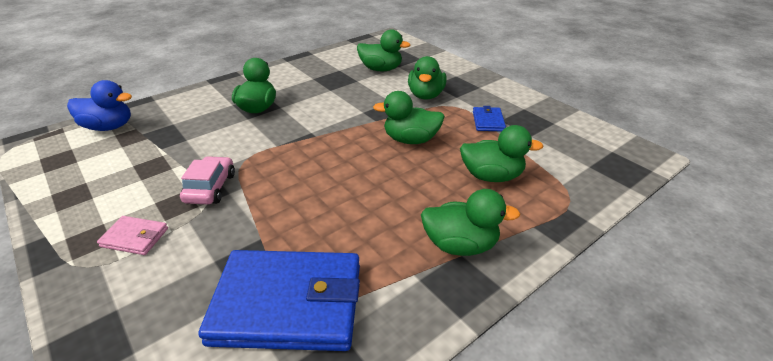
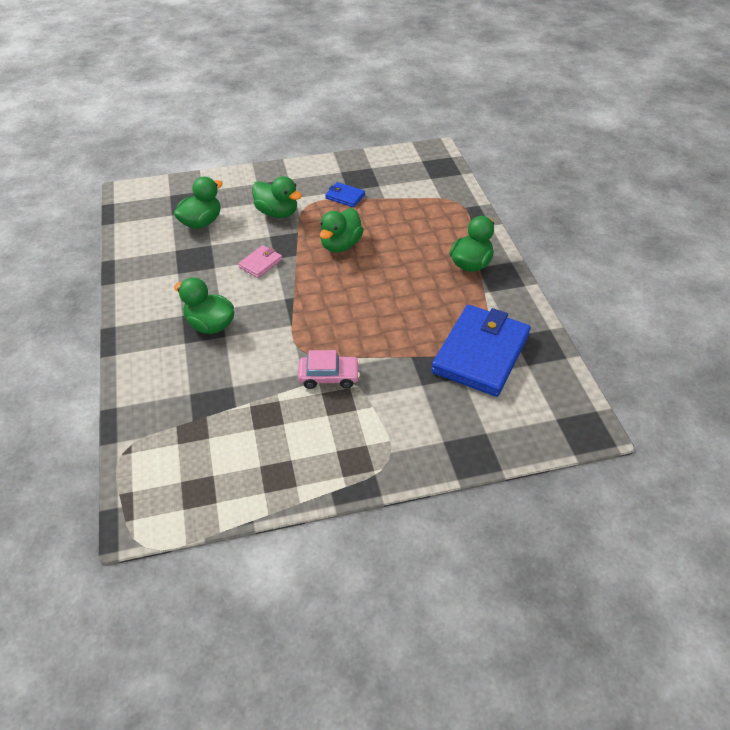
camera: 65 degrees left, 10 degrees up
(109, 127) = (154, 448): blue duck -> none
(135, 237) = (369, 429): pink wallet -> pink wallet (261, 263)
(210, 188) = (329, 376): pink car -> pink car turned 150 degrees clockwise
(491, 176) = (413, 223): green duck -> none

